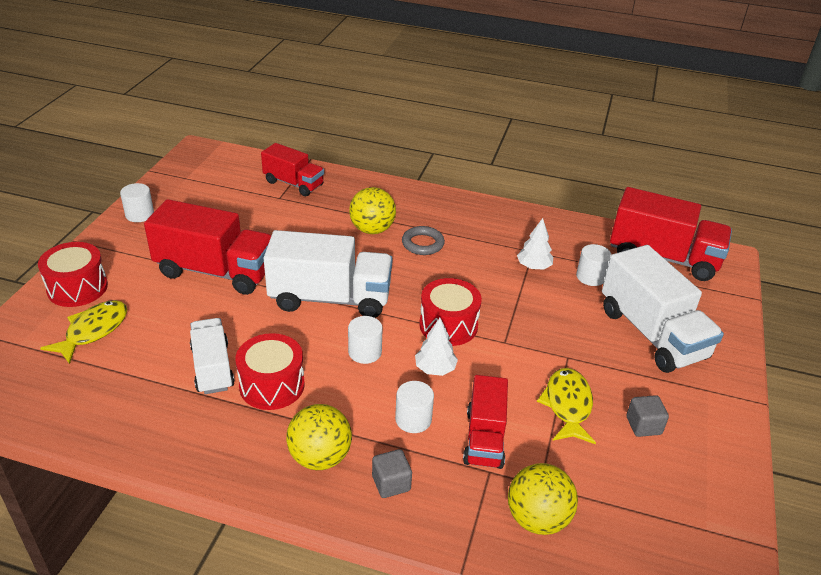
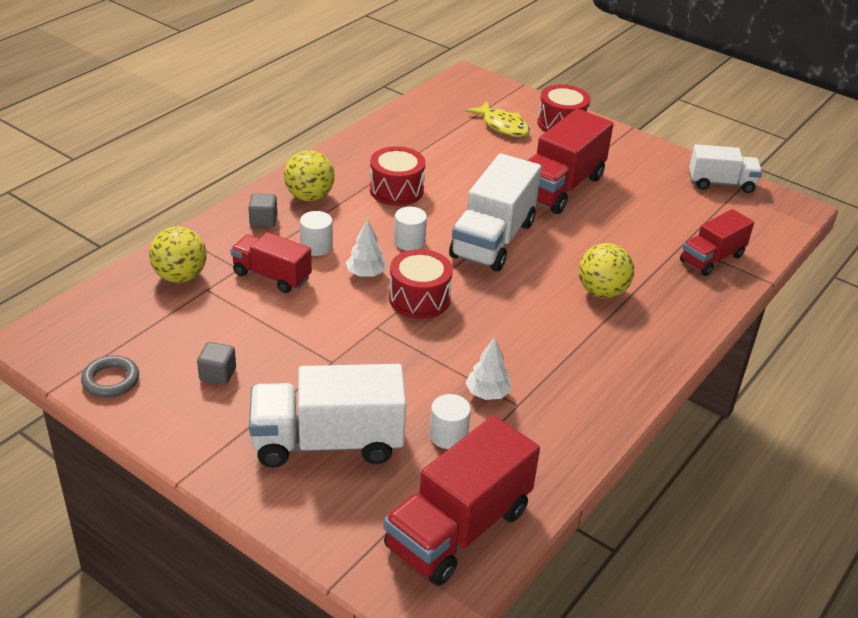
camera: 110 degrees right, 0 degrees up
(139, 214) = (667, 161): white cylinder -> none
(212, 368) = (431, 168): white truck -> white truck (721, 183)
(422, 244) = (563, 321): grey ring -> grey ring (111, 380)
(567, 405) = (273, 336): yellow fish -> none

